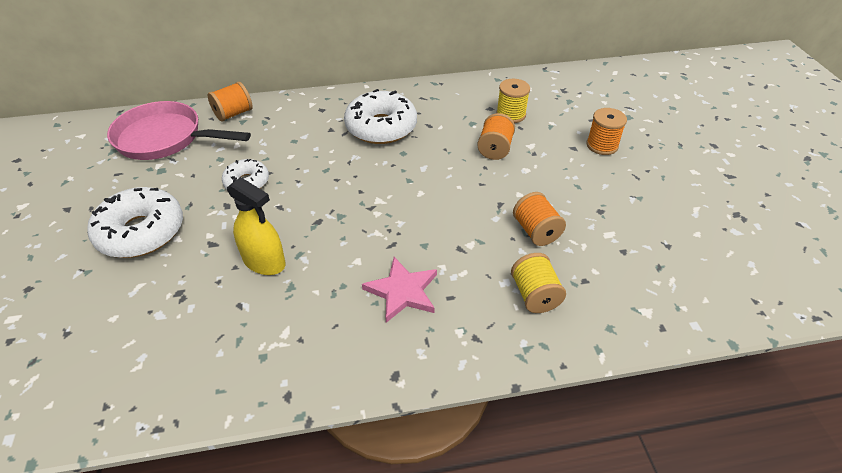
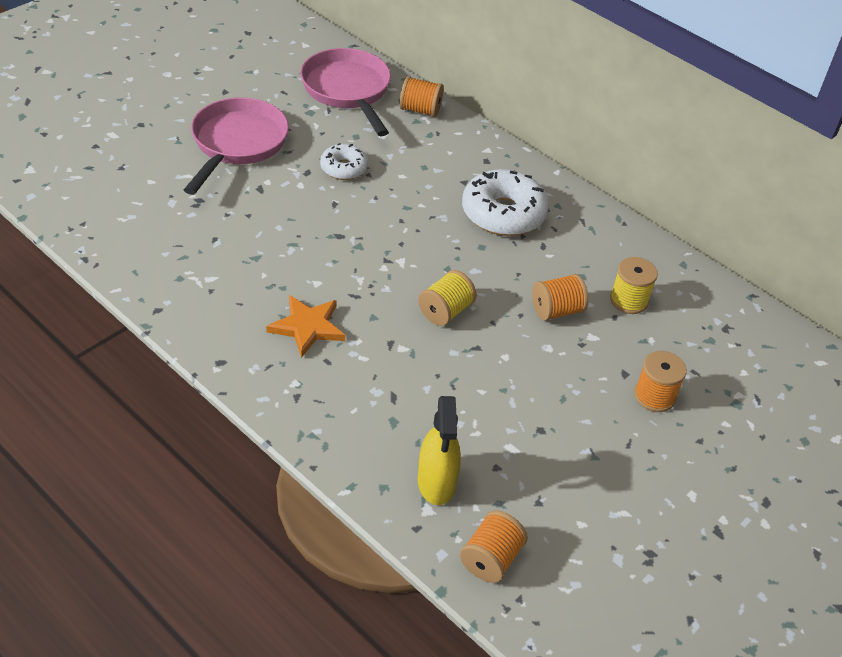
camera: 50 degrees right, 0 degrees up
(141, 232) = (237, 144): white donut -> pink pan
(264, 262) = (267, 228): yellow spray bottle -> yellow spray bottle (436, 482)
(402, 291) = (307, 327): pink star -> orange star
(534, 295) = (378, 418): yellow spool -> yellow spool (445, 311)
(536, 231) = (462, 389): orange spool -> orange spool (491, 559)

